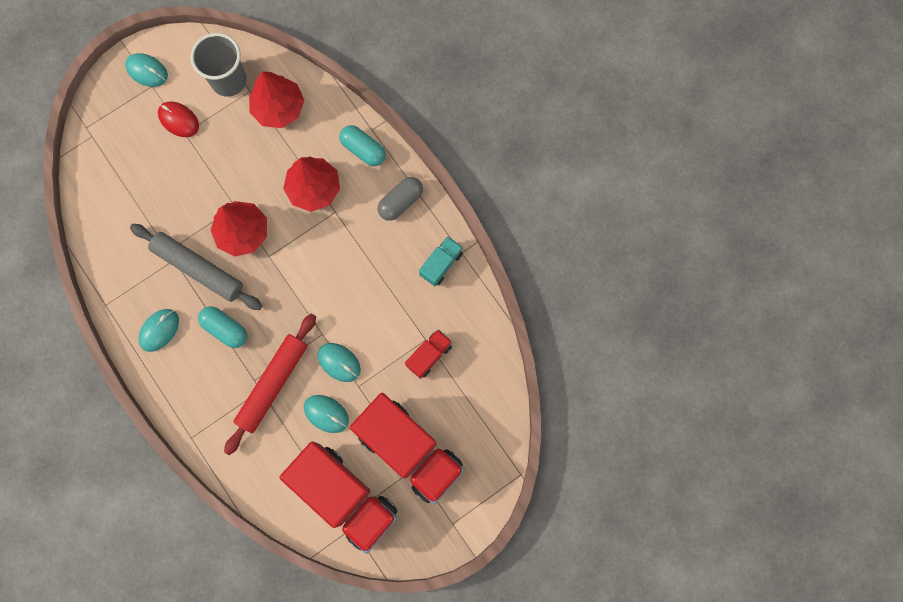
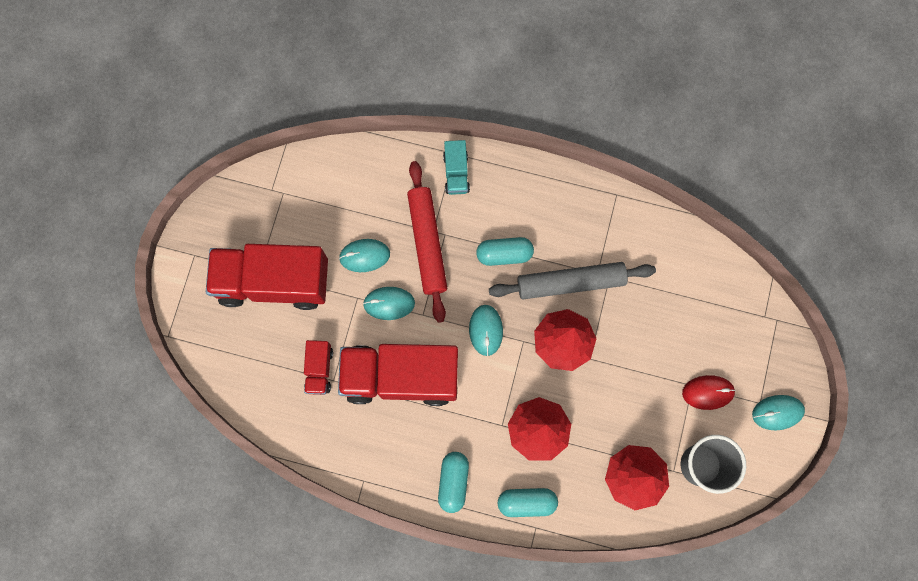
camera: 140 degrees right, 0 degrees up
(159, 330) = (555, 210): turquoise mouse -> turquoise mouse (486, 330)
(344, 497) = (296, 207): red truck -> red truck (401, 377)
(401, 202) = (453, 482): grey capsule -> turquoise capsule
(441, 264) = (372, 456): turquoise truck -> turquoise truck (456, 173)

